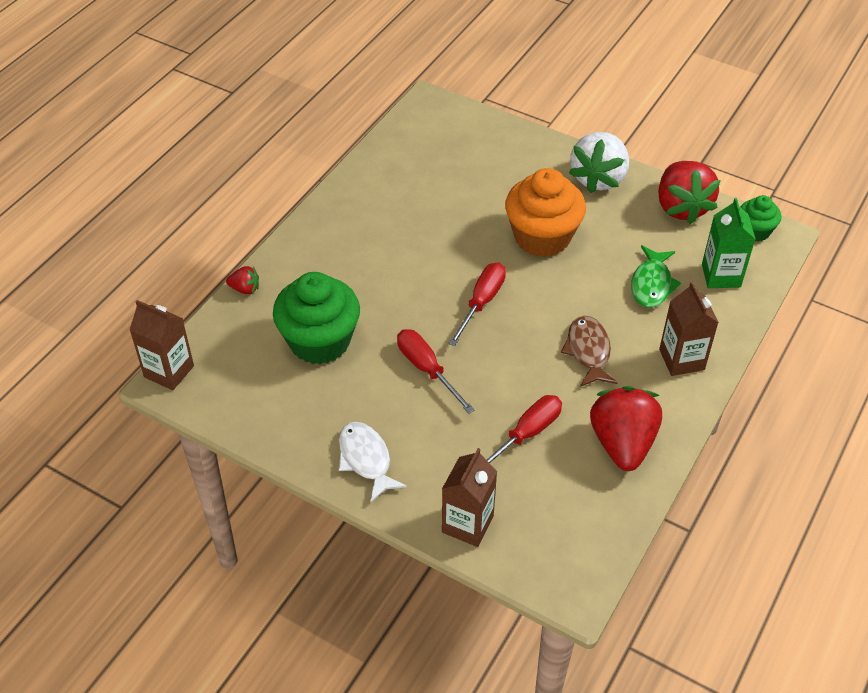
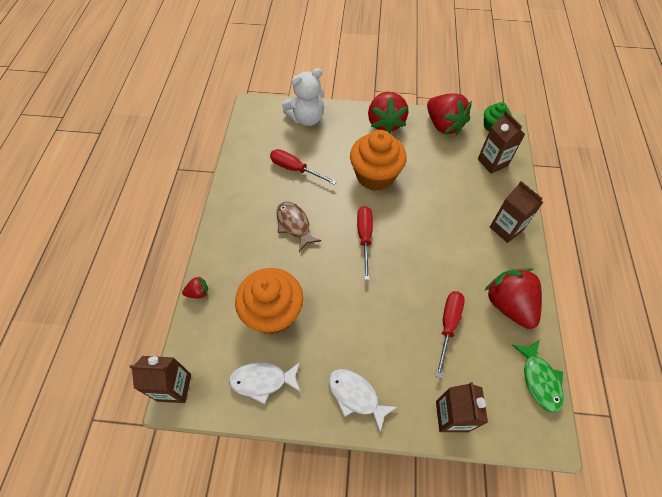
camera: 25 degrees left, 10 degrees up
(268, 403) = (262, 381): none -> white fish
(319, 341) = (273, 313): green cupcake -> orange cupcake
(427, 369) = (357, 304): red screwdriver -> red screwdriver (295, 169)
(493, 139) = (306, 118): none -> white teddy bear
(588, 351) = (449, 246): brown fish -> brown fish (294, 225)
(598, 178) = (385, 123): white strawberry -> red strawberry
(652, 284) = (458, 183): green fish -> green fish (539, 380)
(721, 275) = (492, 162): green carton -> brown carton

